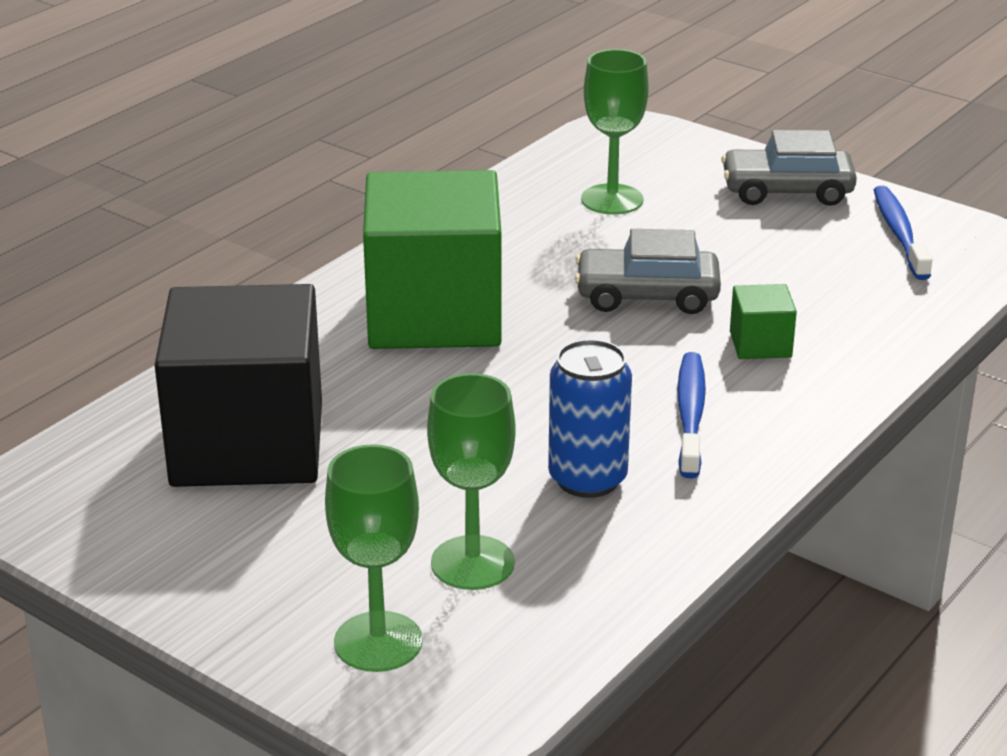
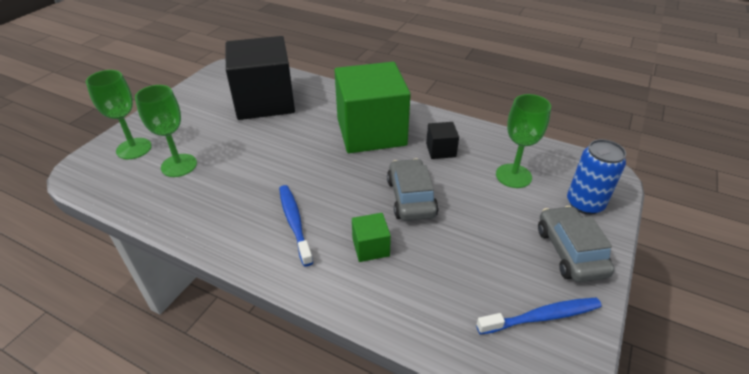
camera: 80 degrees right, 10 degrees up
(521, 251) = (440, 150): none -> black cube
(587, 479) = (237, 192): blue can -> blue can (585, 204)
(690, 415) = (294, 223): blue toothbrush -> blue toothbrush turned 105 degrees counterclockwise

